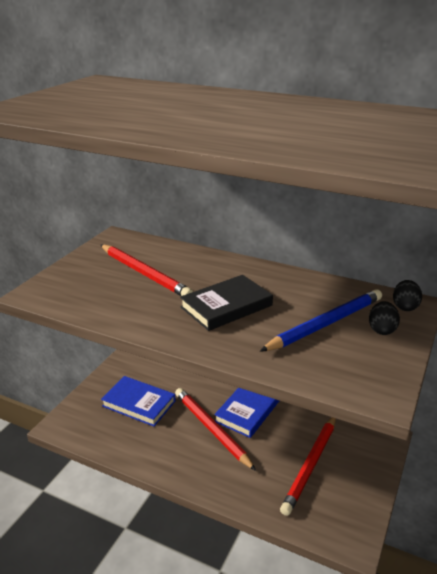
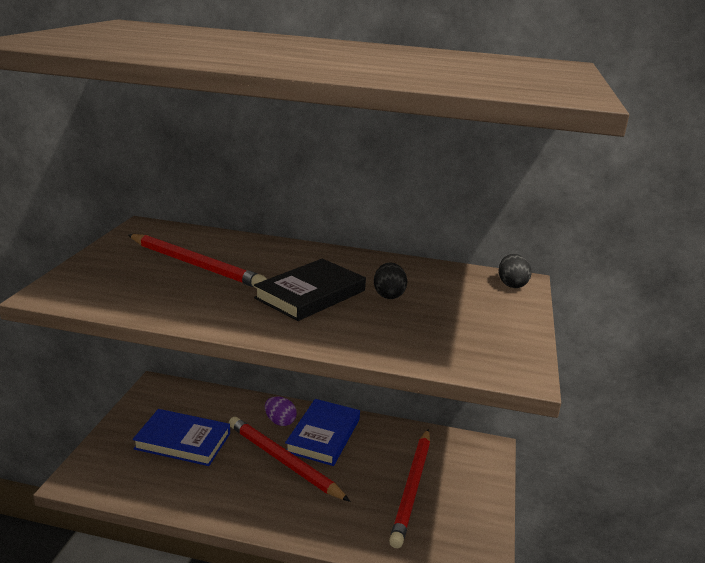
camera: 15 degrees left, 5 degrees down
(216, 395) = (280, 421): none -> purple egg
(325, 324) = (432, 306): blue pencil -> none
(381, 329) = (495, 308): black egg -> black egg (388, 295)

